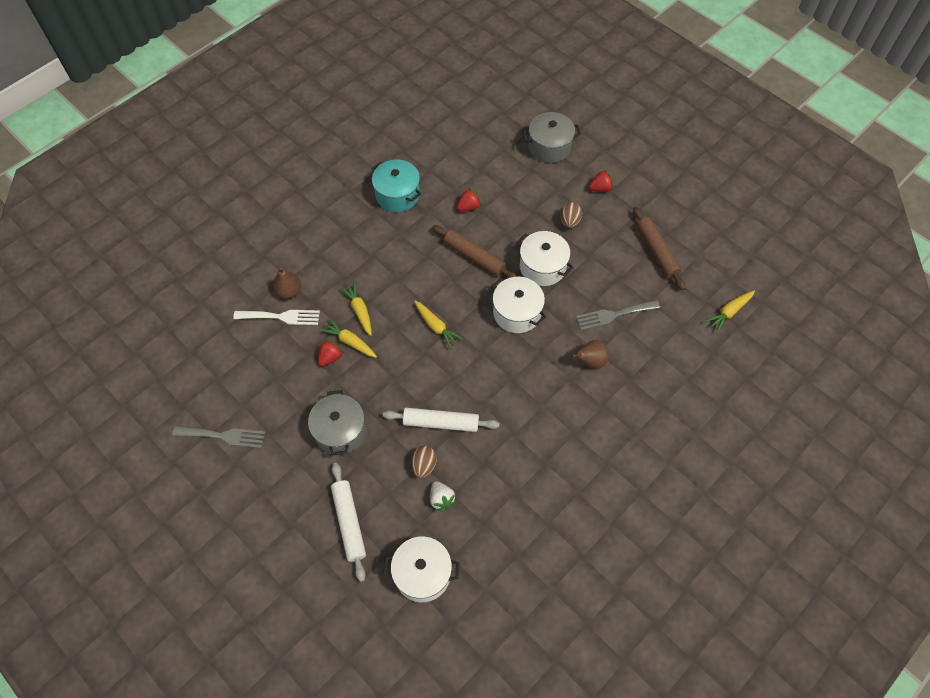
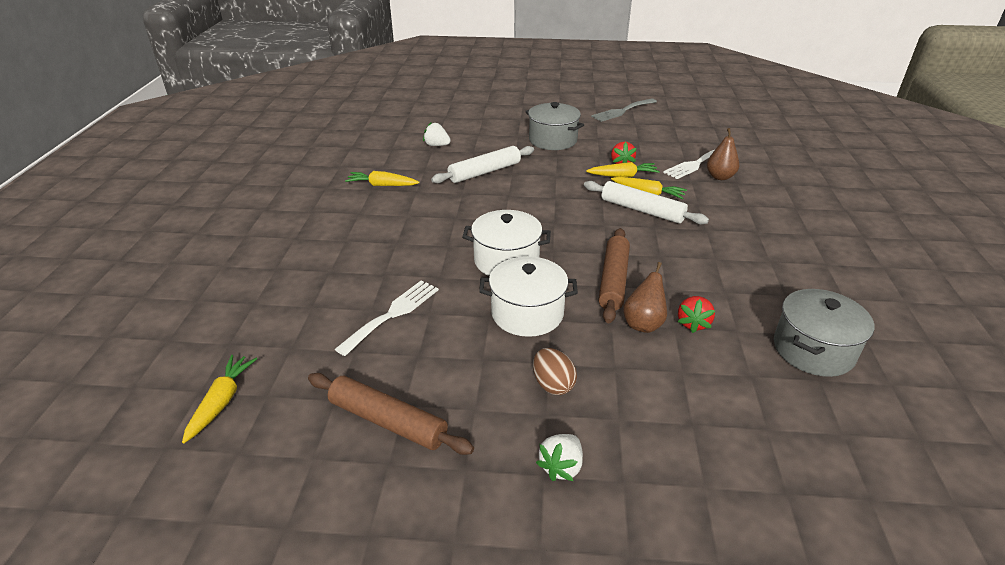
camera: 140 degrees right, 25 degrees down
(349, 523) = (487, 117): white rolling pin -> white rolling pin (642, 210)
(397, 195) = (780, 288): turquoise pot -> none
(422, 574) = (412, 120): white pot -> none
(424, 465) = (469, 151): brown egg -> none
(436, 326) = (569, 215): yellow carrot -> yellow carrot (382, 185)
(474, 257) = (613, 280): brown rolling pin -> brown rolling pin turned 75 degrees counterclockwise
(549, 147) = (719, 485): grey pot -> grey pot (813, 350)
(590, 361) = (386, 263): brown pear -> brown pear (643, 324)
(600, 188) = (561, 467): red strawberry -> white strawberry
(614, 315) = (392, 314): grey fork -> white fork

